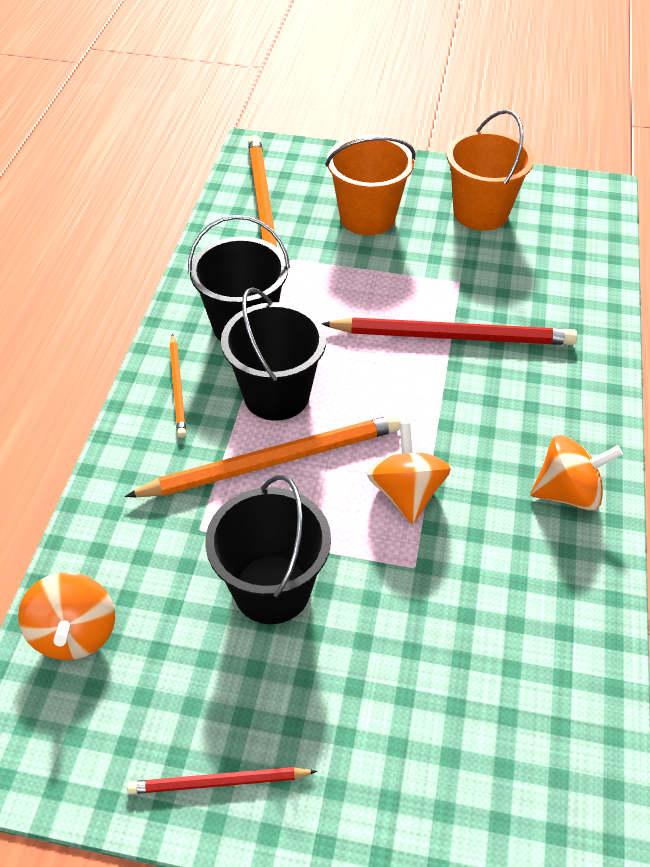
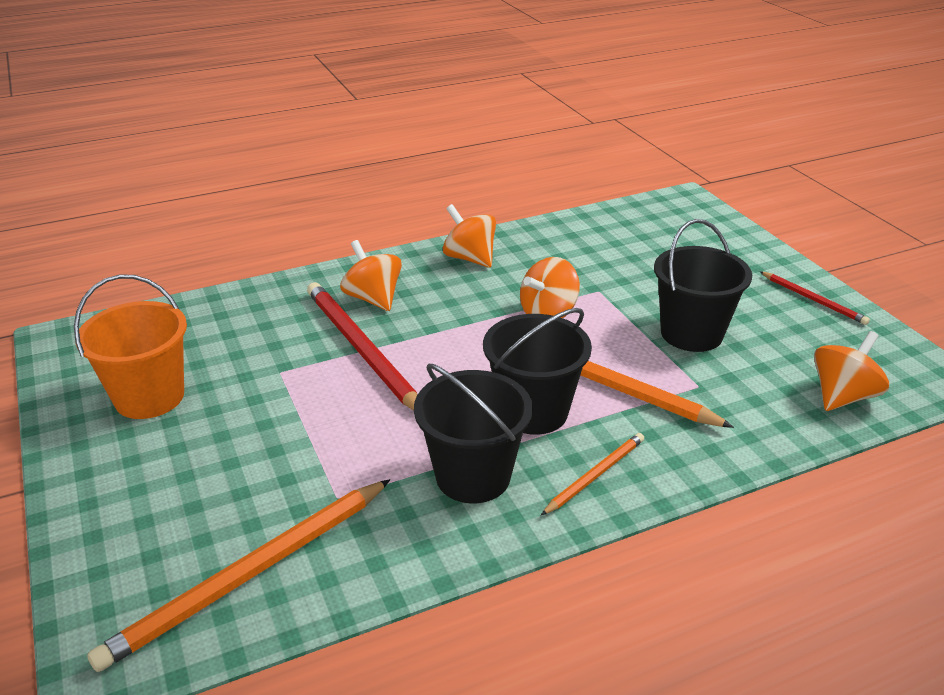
camera: 125 degrees left, 15 degrees down
(367, 217) = (213, 472): orange bucket -> none
(534, 378) = (373, 299): none -> orange spinning top

